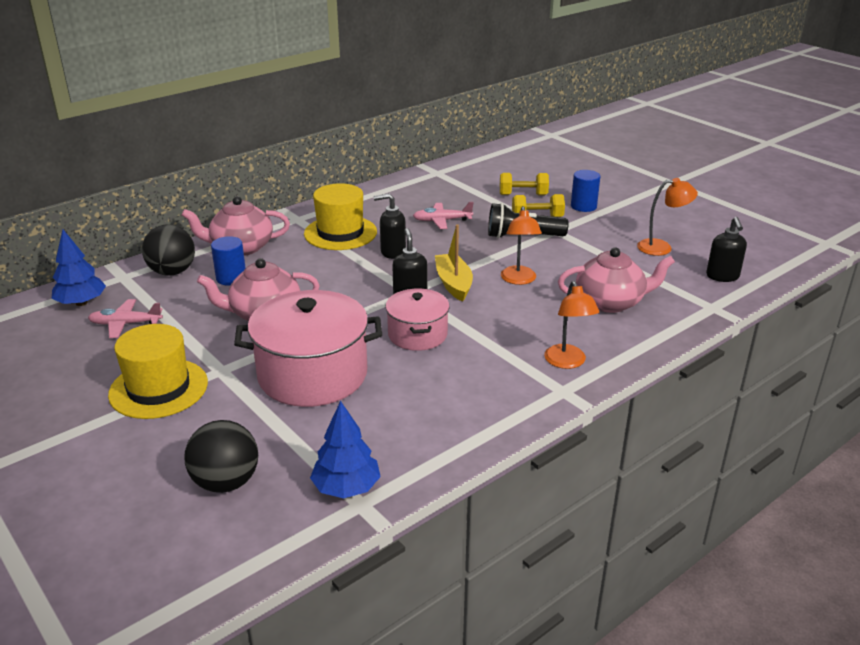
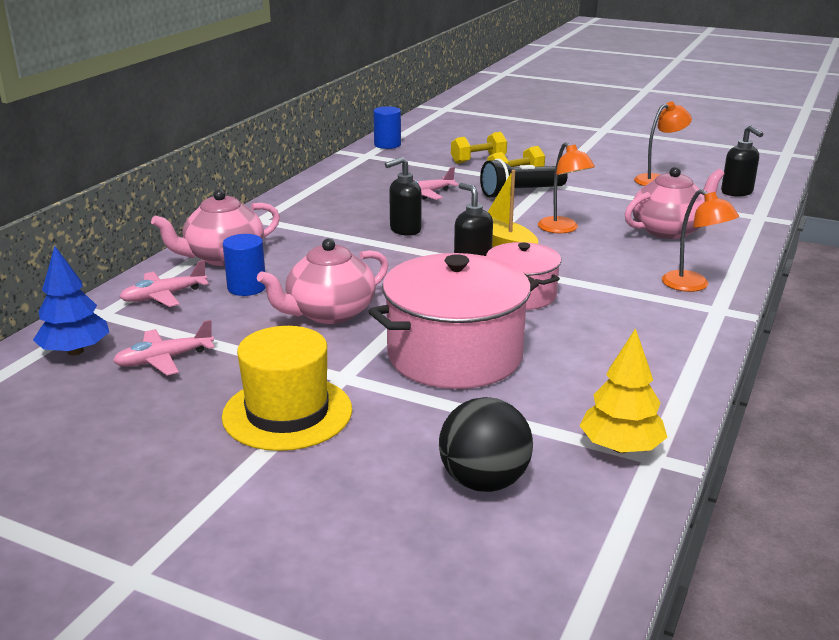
camera: 25 degrees left, 5 degrees down
(172, 272) = (163, 296): black ball -> pink plane
(340, 233) = (325, 223): yellow hat -> none
(346, 488) = (621, 447): blue tree -> yellow tree
(583, 206) = (547, 160): blue cylinder -> blue cylinder (387, 145)

